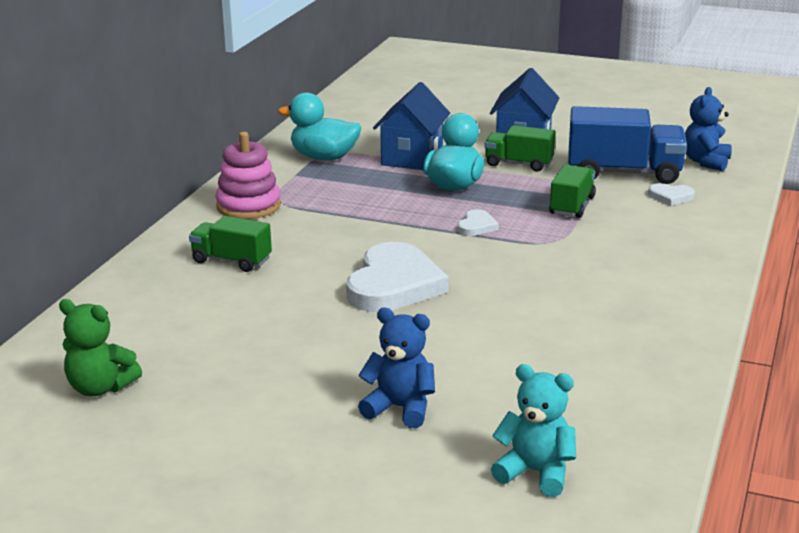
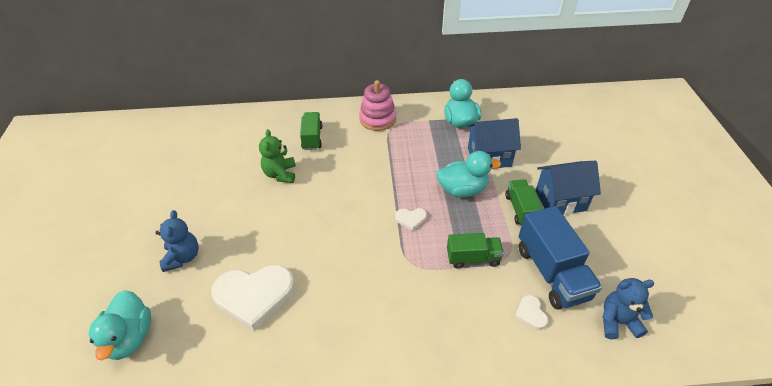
camera: 65 degrees right, 20 degrees up
(100, 388) = (176, 147): green teddy bear -> green teddy bear (280, 174)
(394, 285) = (315, 208): white heart -> white heart (254, 296)
(536, 472) = (130, 338): turquoise teddy bear -> turquoise duck

